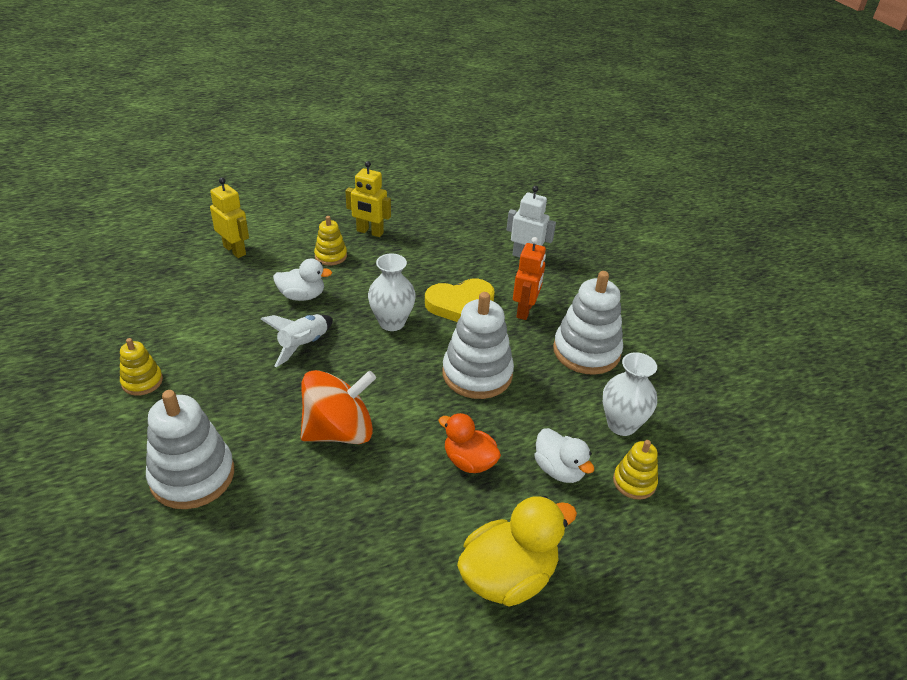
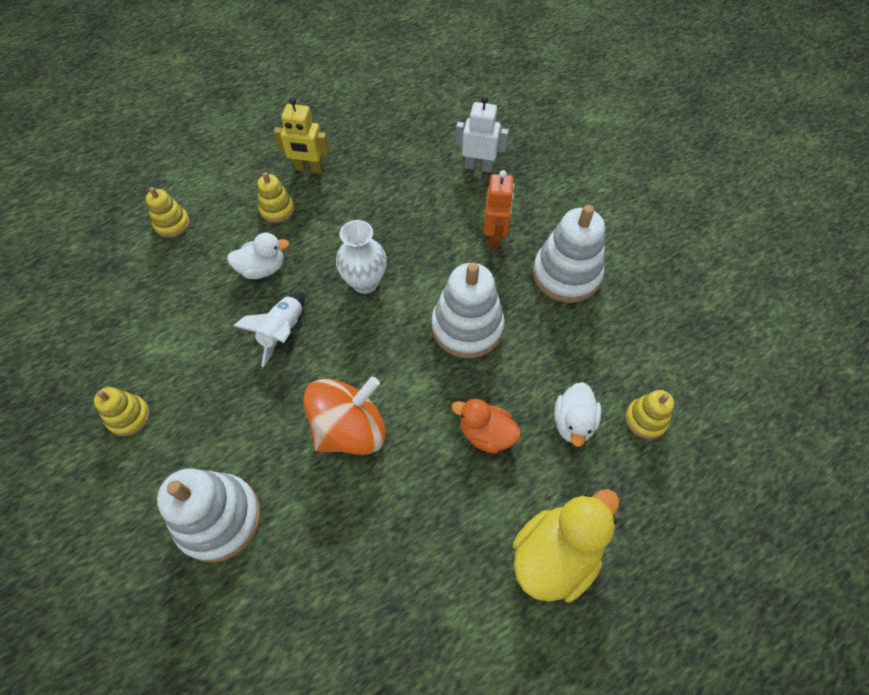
camera: 10 degrees left, 20 degrees up
(235, 250) = (172, 224): yellow robot -> yellow stacking toy
(460, 304) = (428, 243): yellow heart -> none
(559, 470) = (573, 422): white duck -> white duck turned 60 degrees clockwise
(621, 424) = (619, 355): white vase -> none

